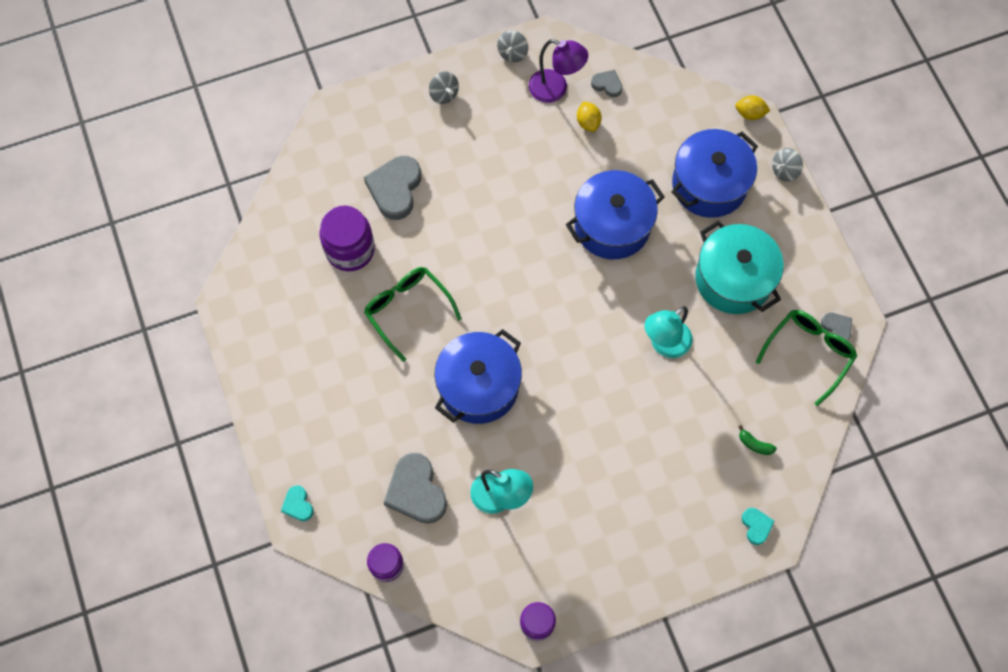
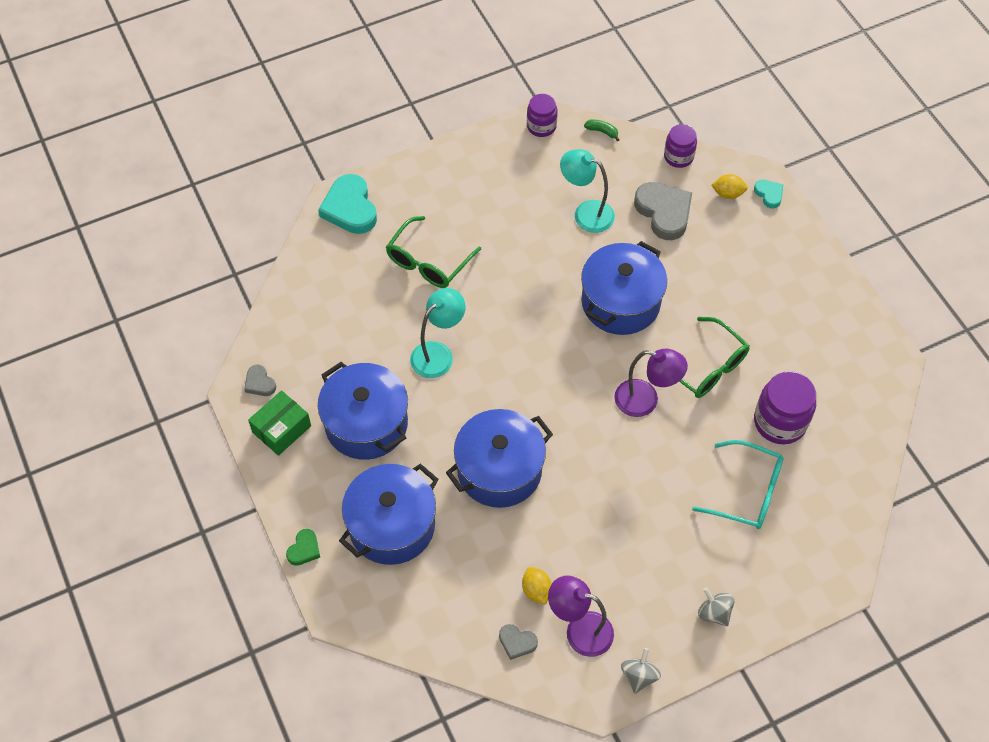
camera: 175 degrees right, 10 degrees down
(395, 189) = (746, 492): grey heart -> turquoise glasses
(470, 280) = (645, 401): none -> purple lamp
(733, 279) = (366, 423): turquoise pot -> blue pot
(750, 113) = (342, 618): yellow lemon -> yellow lemon (728, 194)
(754, 444) = (349, 272): green banana -> green banana (602, 131)
(756, 526) = (350, 208): turquoise heart -> turquoise heart, size x1.98
(784, 171) = (304, 549): grey spinning top -> green heart
(808, 353) = (291, 357): green glasses -> green glasses (428, 261)
(812, 280) = (281, 429): none -> green box

